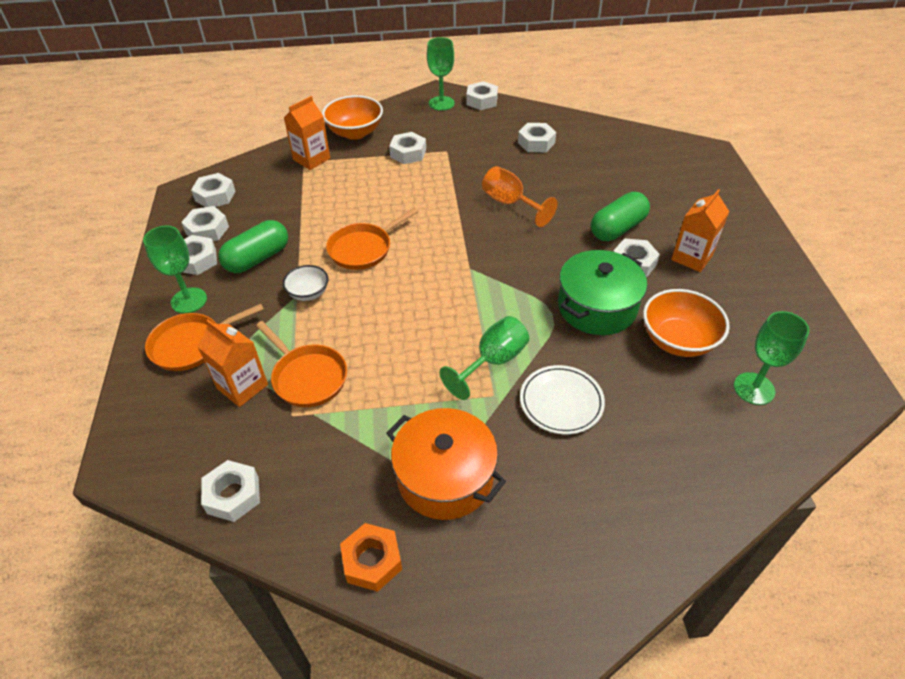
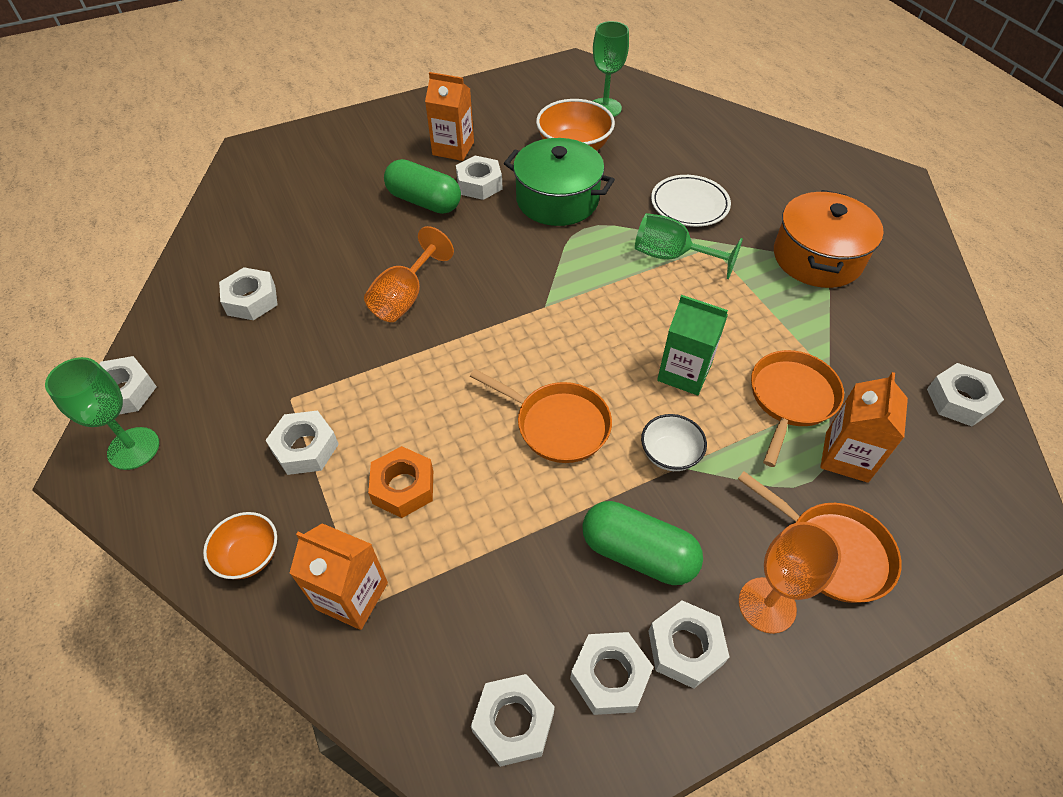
camera: 110 degrees left, 5 degrees up
(189, 300) = (767, 605): green goblet -> orange goblet
(355, 132) = (249, 556): orange bowl -> orange bowl, size x0.59
(367, 324) = (684, 373): none -> green carton
(372, 561) = (922, 280): orange nut -> orange nut (403, 487)

